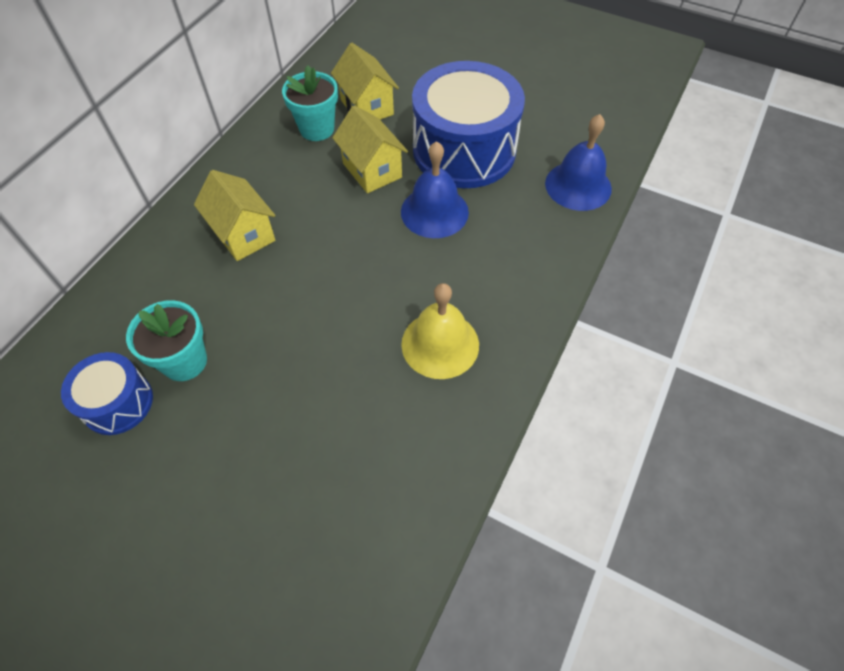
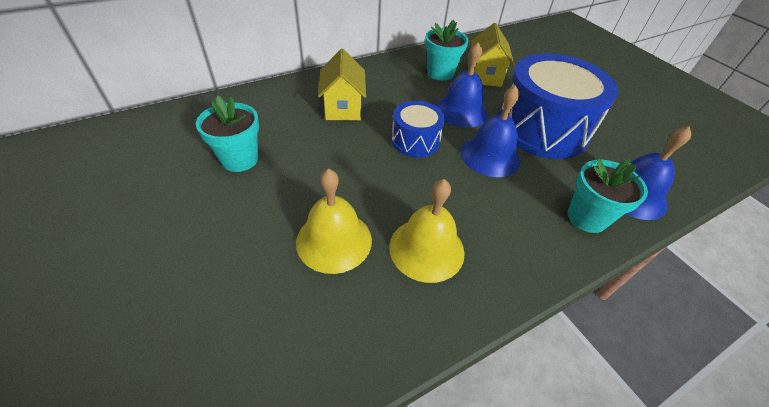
camera: 30 degrees right, 10 degrees down
(117, 403) = (179, 161): blue drum -> blue drum (415, 140)
(354, 387) = (334, 240): none -> yellow bell
(372, 170) = (461, 111): yellow house -> blue bell
(552, 232) = (586, 217): none -> turquoise flower pot

